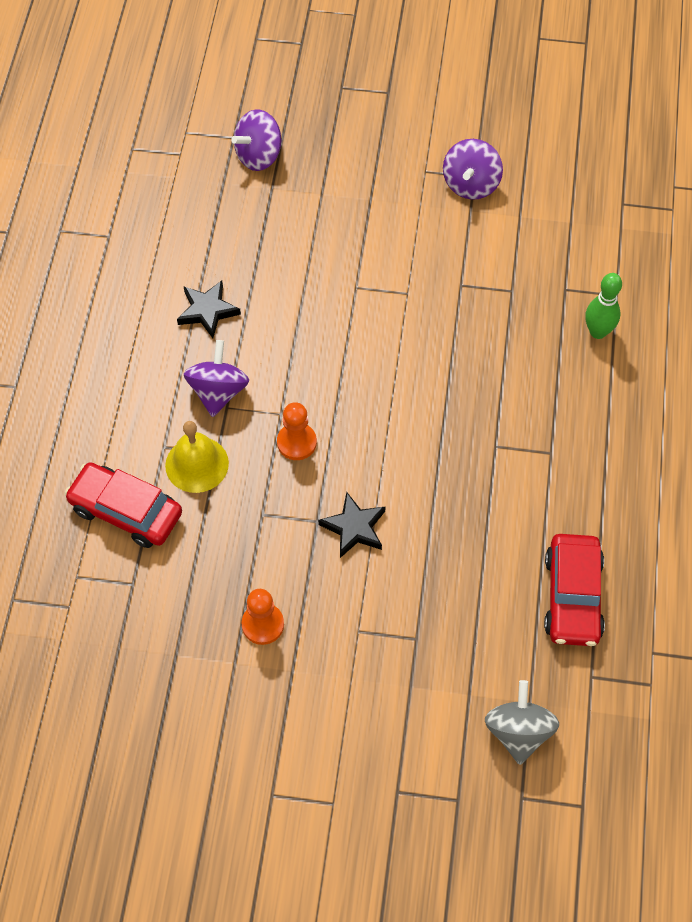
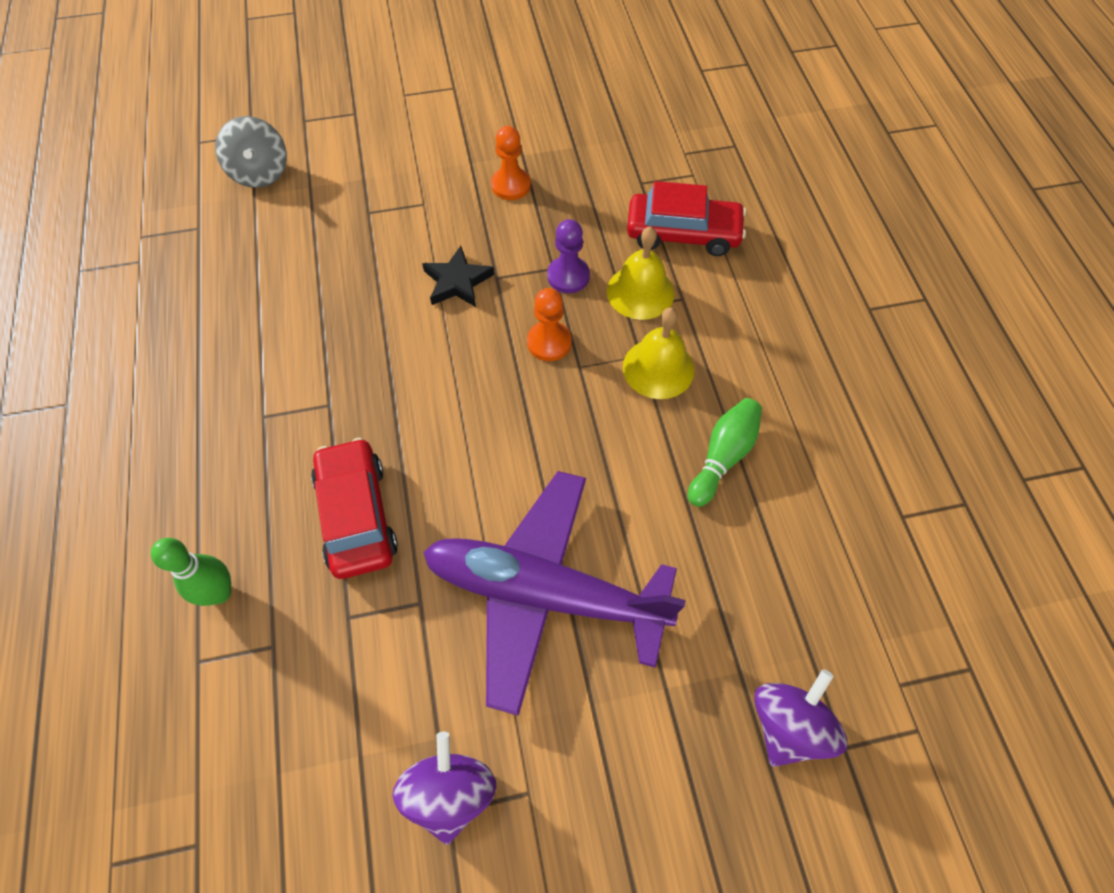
camera: 160 degrees right, 0 degrees up
(207, 311) = (722, 457): black star -> green bowling pin
(218, 392) = (658, 368): purple spinning top -> yellow bell
(252, 501) = (568, 276): none -> purple pawn
(375, 265) = (544, 593): none -> purple plane
(572, 596) = (222, 284): red car -> red car (357, 515)

